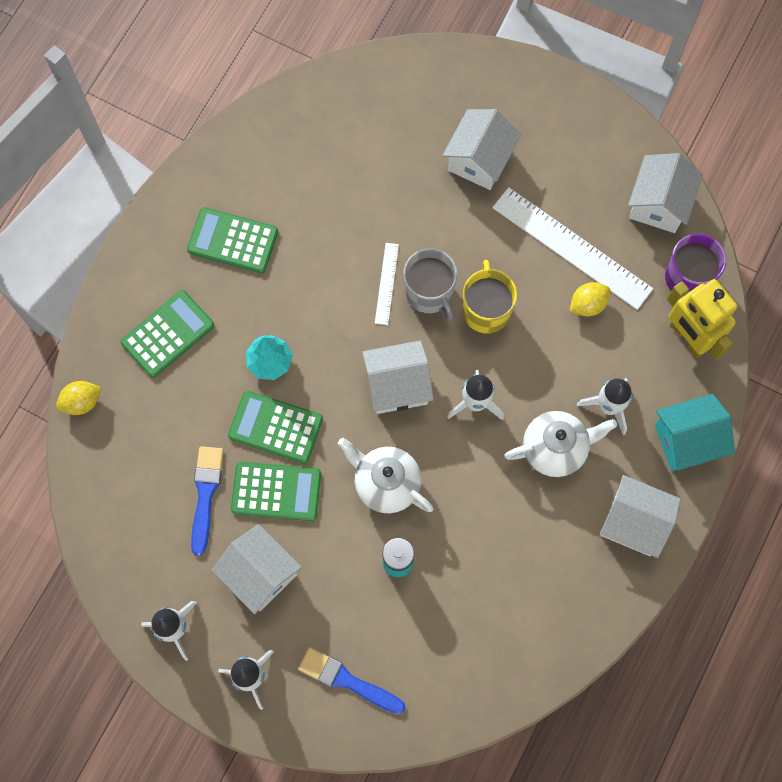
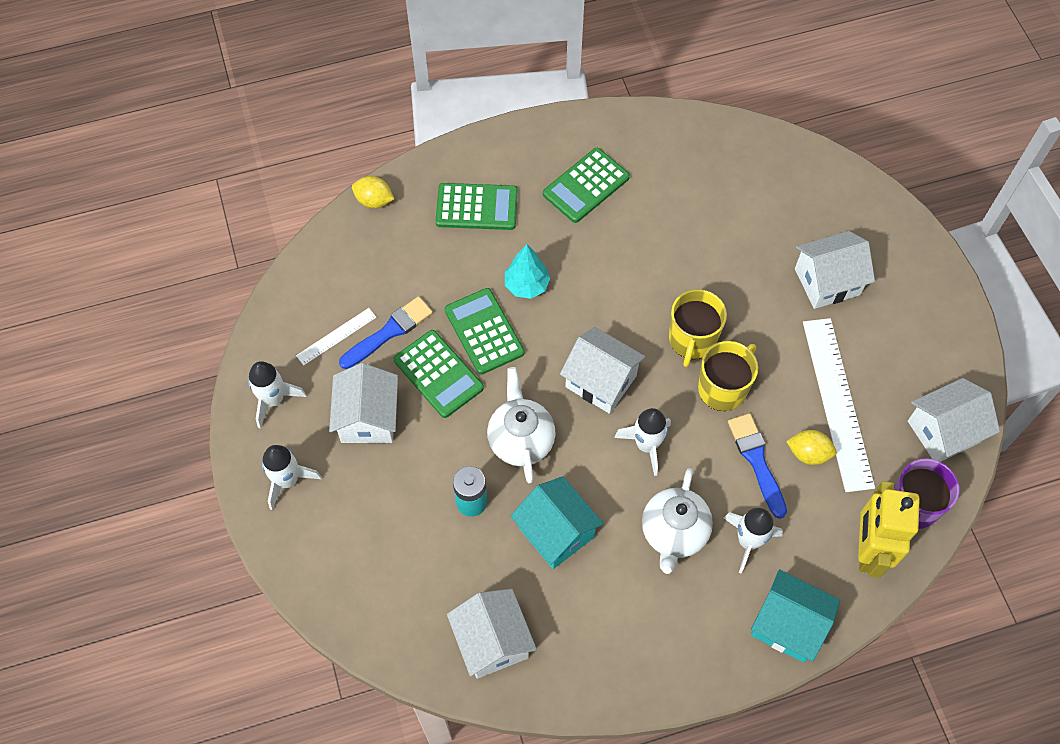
camera: 45 degrees right, 10 degrees down
(233, 241) = (586, 186): green calculator -> green calculator turned 105 degrees counterclockwise
(347, 680) = (348, 548): blue brush -> blue brush (756, 461)
(386, 283) = (666, 306): white ruler -> white ruler (336, 336)
(429, 293) = (692, 340): grey mug -> yellow mug
(477, 526) = (556, 532): none -> turquoise house
(555, 449) = (673, 533): white teapot -> white teapot turned 75 degrees clockwise
(633, 522) = (680, 644): white house -> white house (492, 641)

